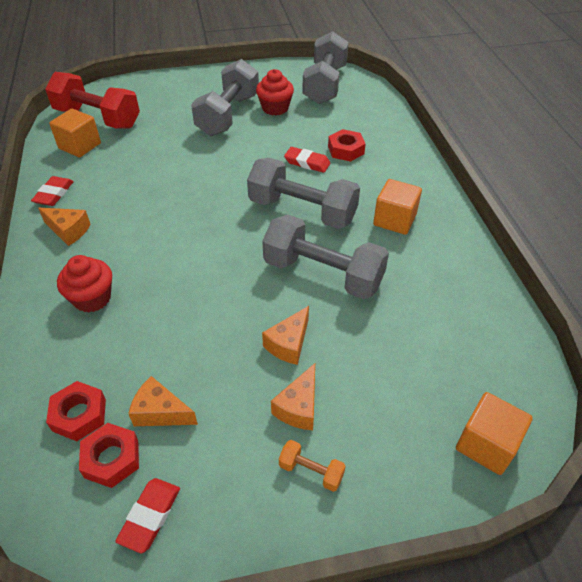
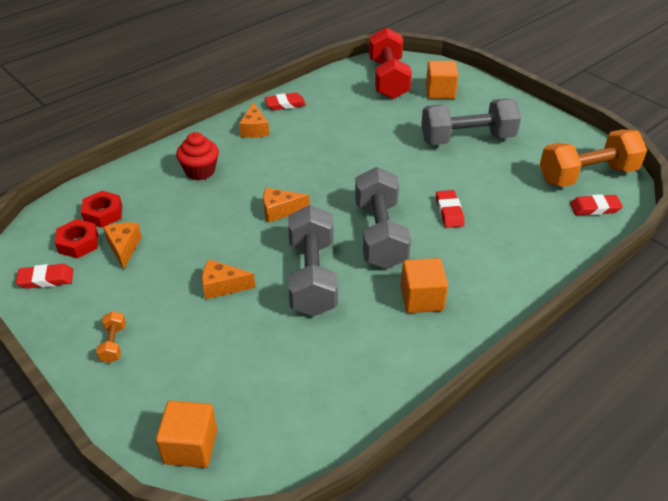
camera: 60 degrees right, 5 degrees down
(80, 146) = (347, 88): orange cube -> orange cube (440, 92)
(275, 108) = (509, 160): red cupcake -> none
(299, 407) = (165, 315): orange cheese -> orange cheese (280, 211)
(325, 85) = (587, 175): grey dumbbell -> orange dumbbell
(346, 150) = (494, 229): red nut -> none
(361, 98) = (594, 208): none -> red eraser

